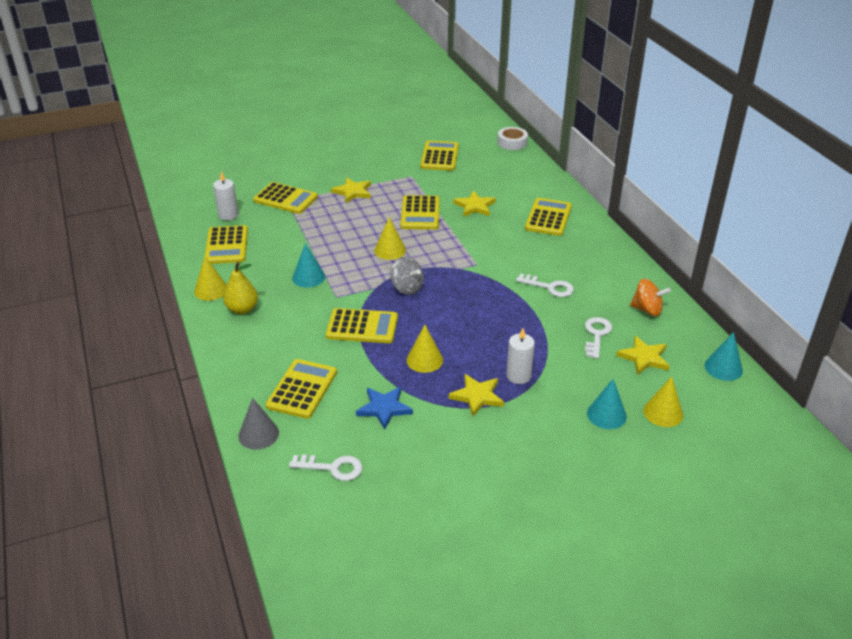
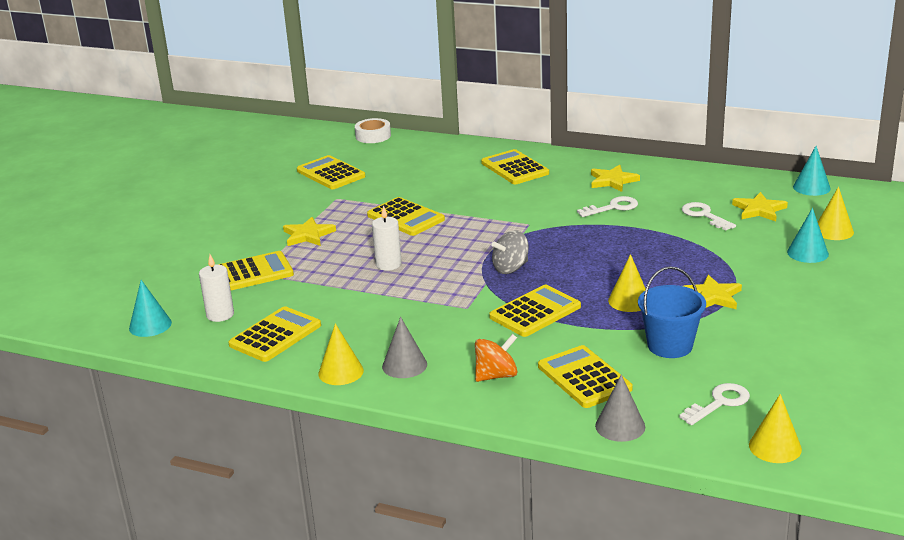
camera: 45 degrees left, 10 degrees down
(226, 245) = (275, 335): yellow calculator -> yellow calculator turned 90 degrees counterclockwise
(242, 309) = (404, 365): yellow pear -> grey cone
(308, 277) = (411, 310): turquoise cone -> turquoise cone (150, 325)
(384, 408) = (670, 346): blue star -> blue bucket
(390, 250) = (438, 254): yellow cone -> yellow cone (775, 447)
(407, 288) = (510, 268): grey spinning top -> grey spinning top turned 150 degrees clockwise
(474, 206) = (440, 190): yellow star -> yellow star (612, 181)
(518, 376) = (710, 268): white candle -> white candle (388, 264)
(647, 310) = (702, 184): orange spinning top -> orange spinning top (496, 375)

